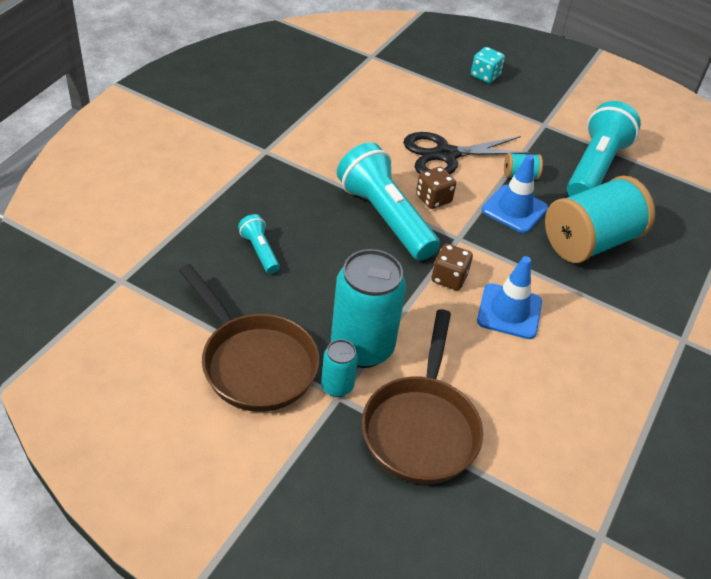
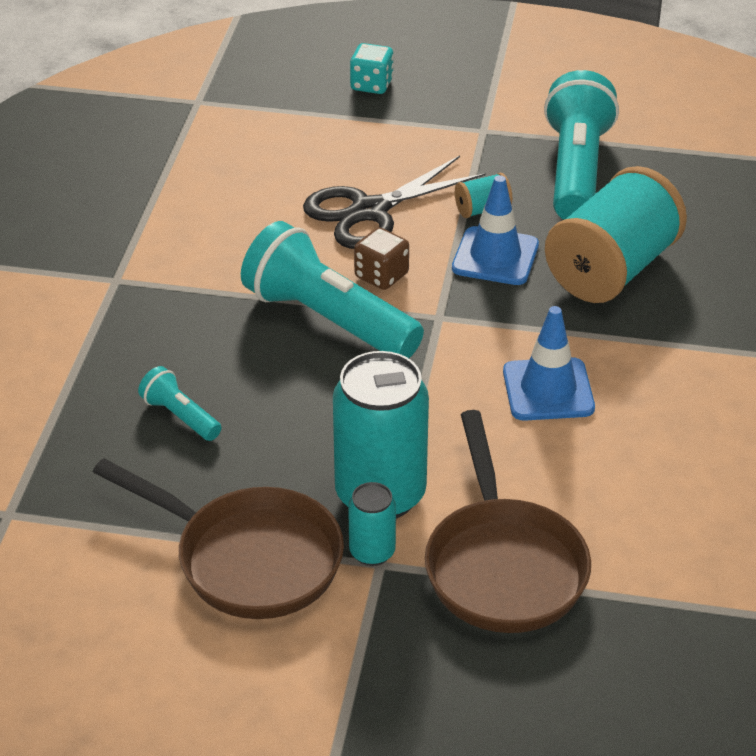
camera: 15 degrees left, 5 degrees down
(449, 278) = (451, 372): brown dice -> none

